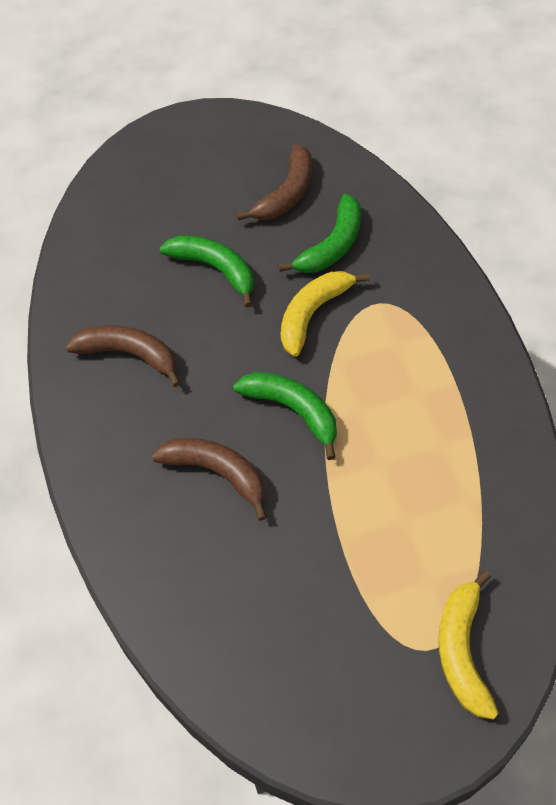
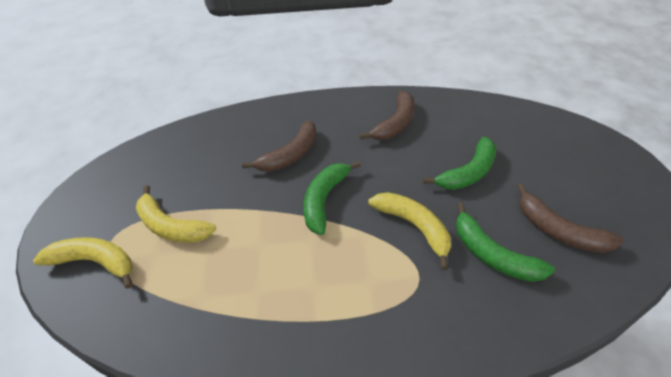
camera: 100 degrees right, 10 degrees down
(293, 411) = (324, 200): green banana -> green banana turned 150 degrees clockwise
(382, 580) = (171, 226): none -> yellow banana

